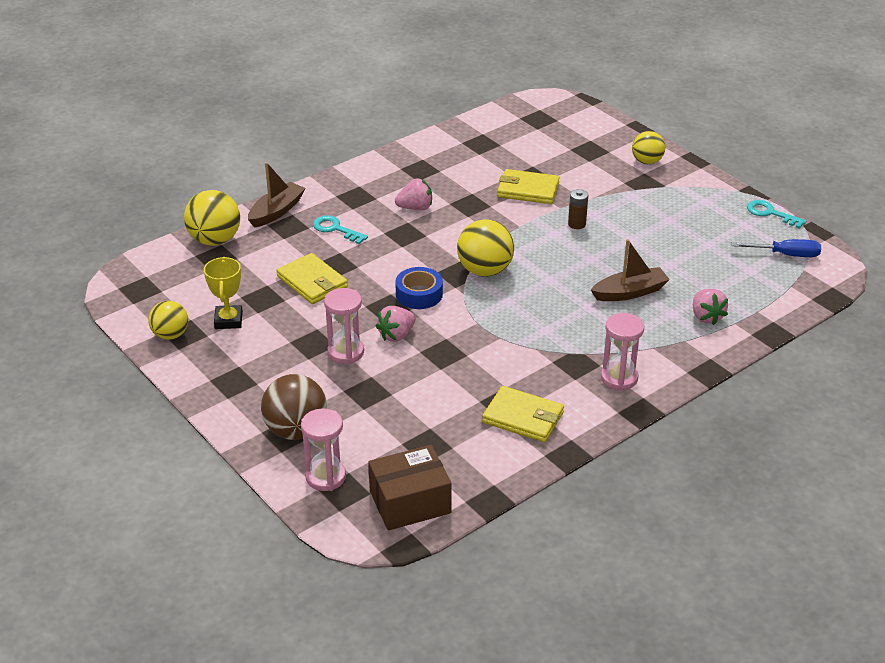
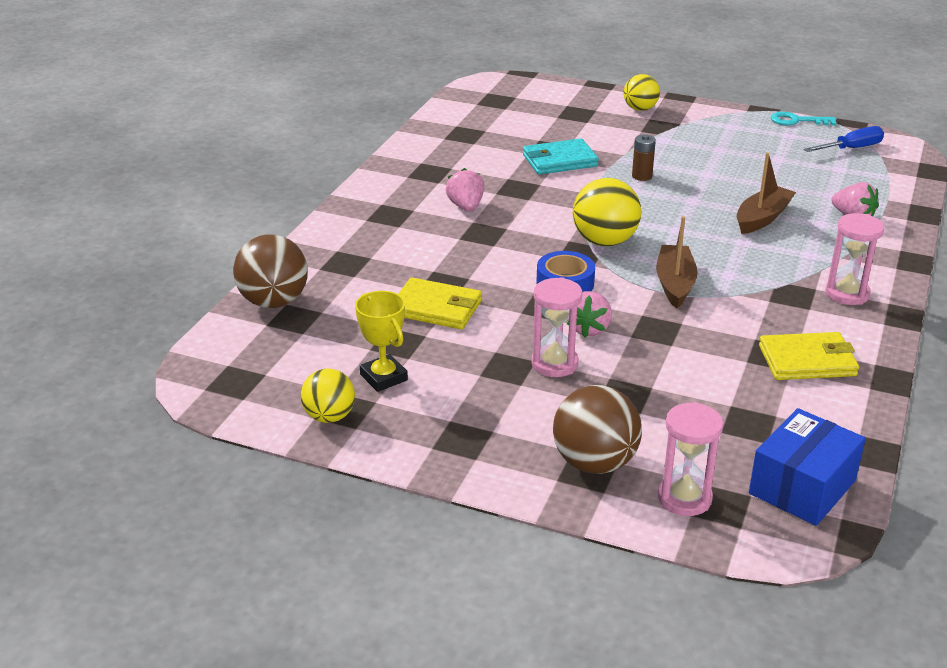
camera: 30 degrees left, 5 degrees down
(215, 240) = (274, 302): yellow ball -> brown ball
(276, 211) = (316, 253): brown boat -> brown boat (675, 284)
(335, 229) = (403, 250): turquoise key -> none
(410, 502) = (802, 487): brown box -> blue box
(415, 208) = (466, 207): pink strawberry -> pink strawberry turned 60 degrees counterclockwise
(528, 190) = (559, 161): yellow wallet -> turquoise wallet

